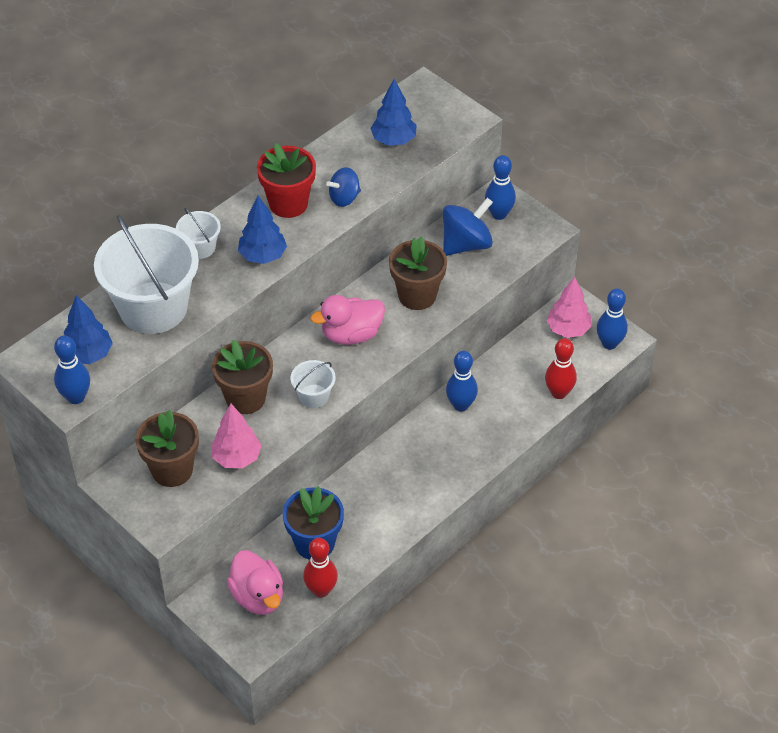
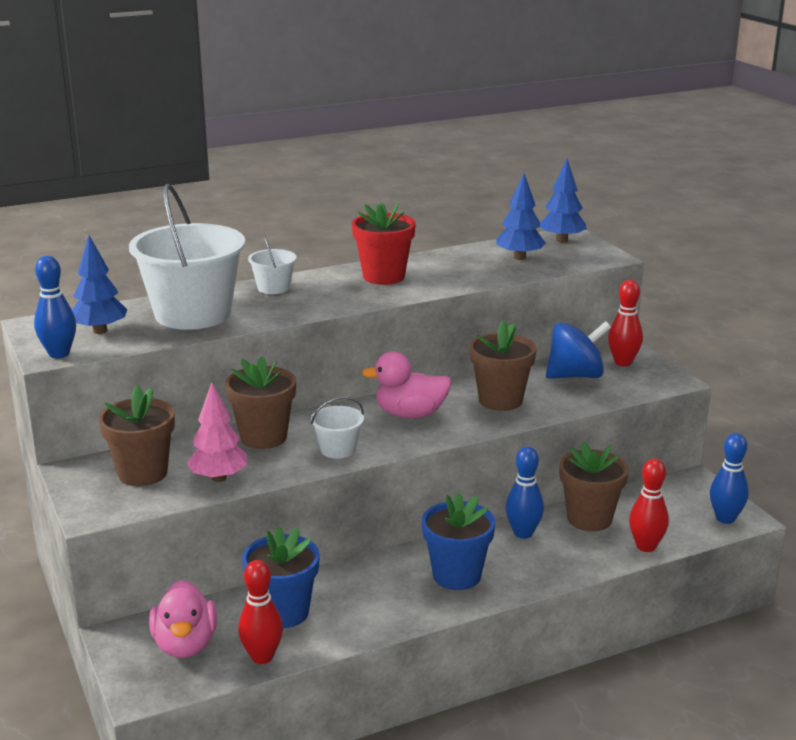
camera: 20 degrees right, 25 degrees down
(262, 256) = (331, 301): blue tree -> blue tree (561, 240)
(344, 198) = (444, 281): blue spinning top -> none
(428, 466) = (457, 575): none -> blue flower pot
(499, 214) = (623, 362): blue bowling pin -> red bowling pin
(506, 373) = (589, 518): none -> brown flower pot
(568, 330) = (679, 498): pink tree -> none

